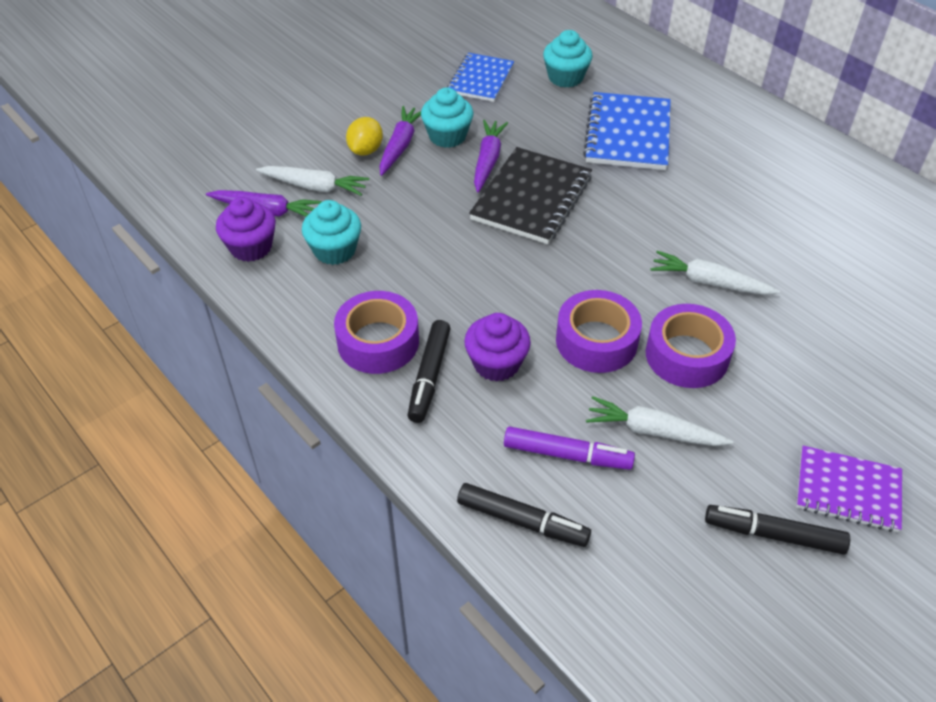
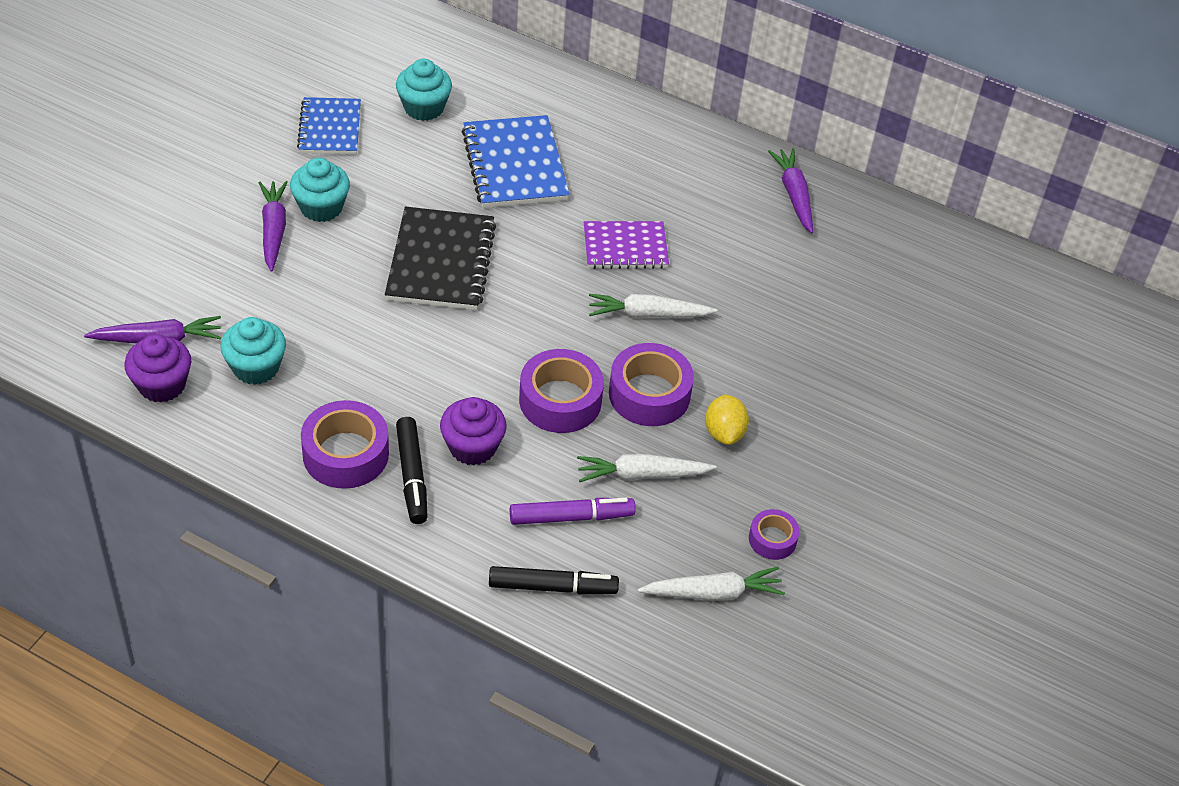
camera: 25 degrees left, 0 degrees up
(314, 187) = (199, 299): white carrot -> white carrot (712, 593)
(366, 150) = (237, 243): yellow lemon -> yellow lemon (724, 433)
(488, 161) = (377, 228): purple carrot -> purple carrot (794, 195)
(774, 535) = (772, 539): black marker -> purple tape
(847, 491) = (823, 484): purple notebook -> purple notebook (625, 247)

